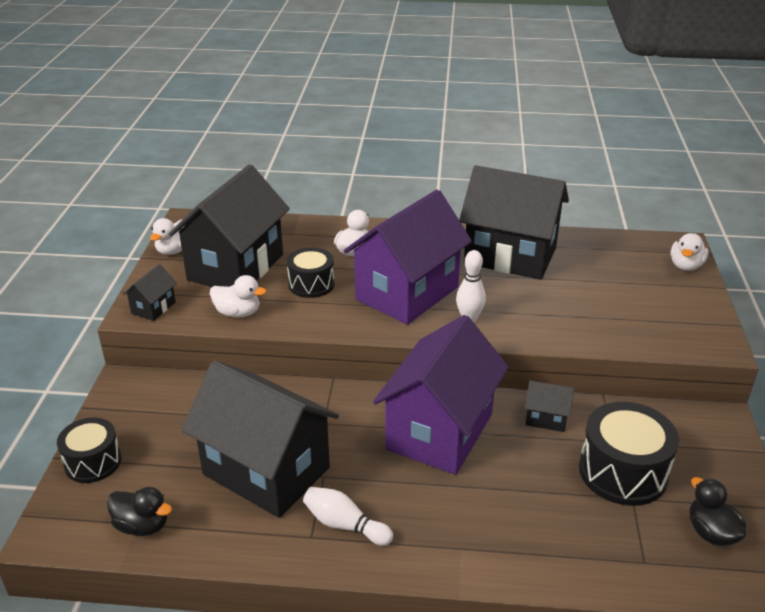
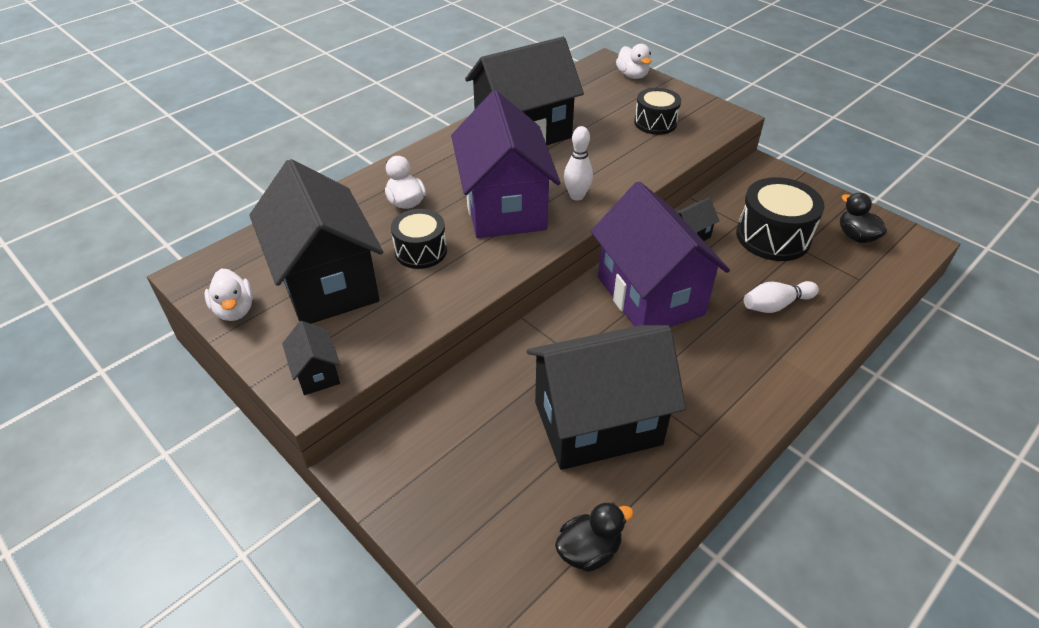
camera: 50 degrees left, 10 degrees up
(93, 462) = (459, 551): black drum -> black drum (655, 123)
(238, 313) = (404, 318): white duck -> none
(345, 525) = (705, 407): white bowling pin -> white bowling pin (776, 305)
(711, 533) = (856, 236): black duck -> black duck turned 45 degrees clockwise

